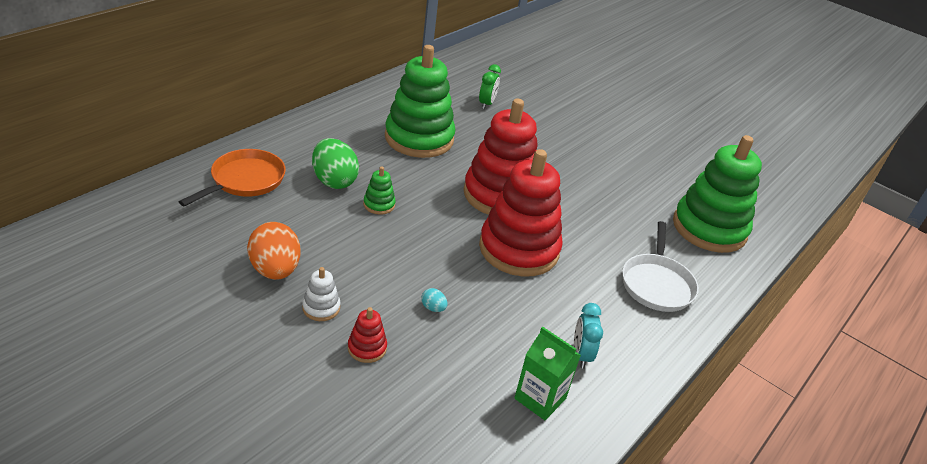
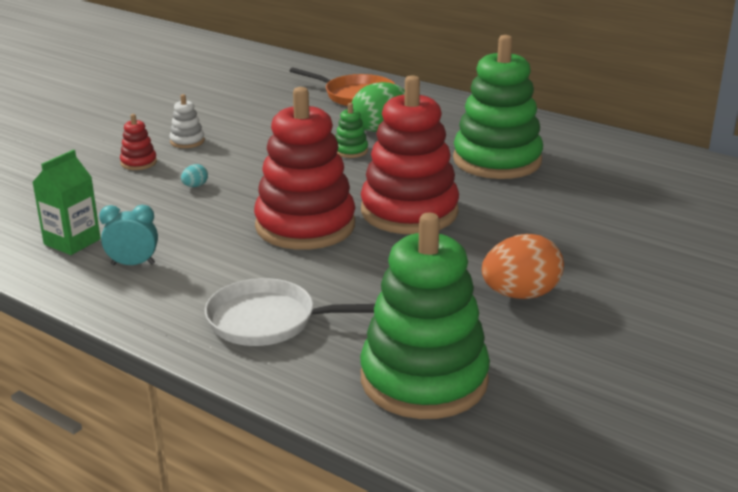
camera: 90 degrees right, 10 degrees down
(275, 270) = (232, 120): orange egg -> orange egg (520, 295)
(486, 104) = (627, 196): green clock -> none

